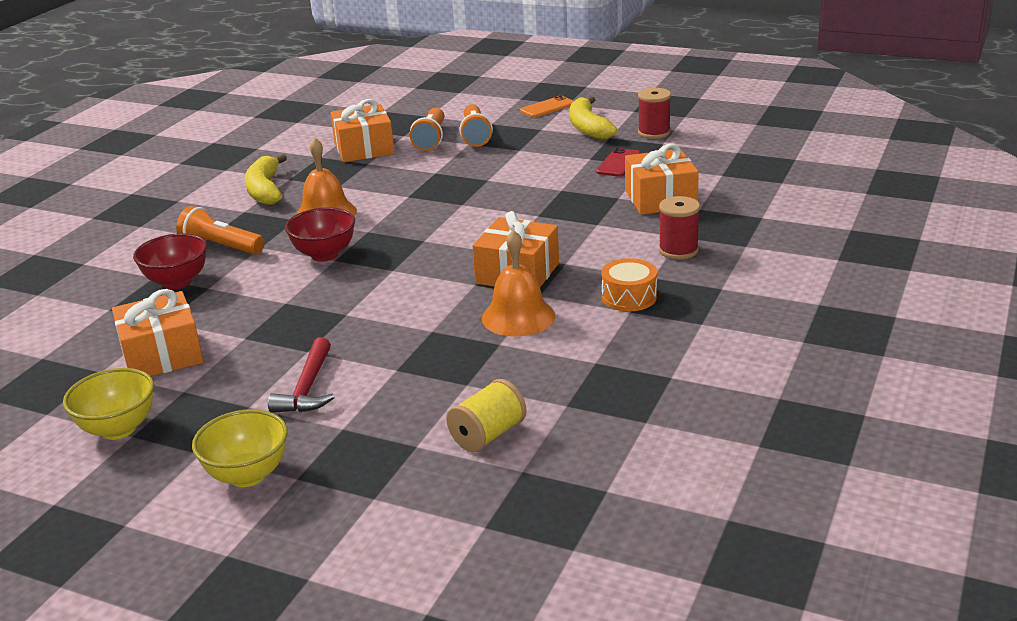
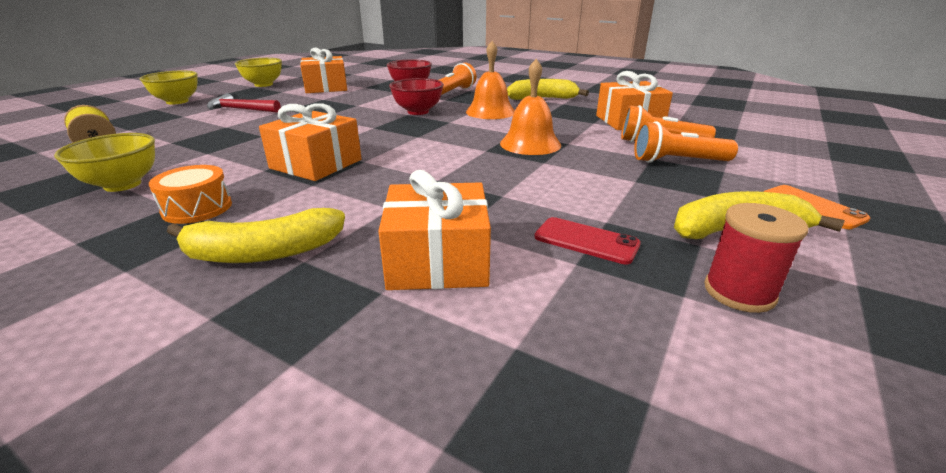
camera: 95 degrees right, 0 degrees up
(518, 317) = (238, 160): orange bell -> orange bell (530, 144)
(598, 354) = (122, 185): none -> yellow bowl
(678, 250) = (264, 252): red spool -> yellow banana

